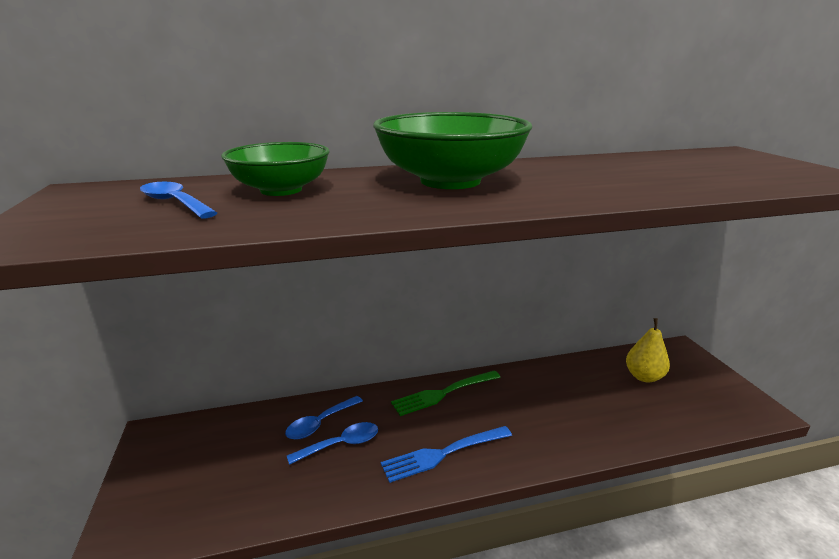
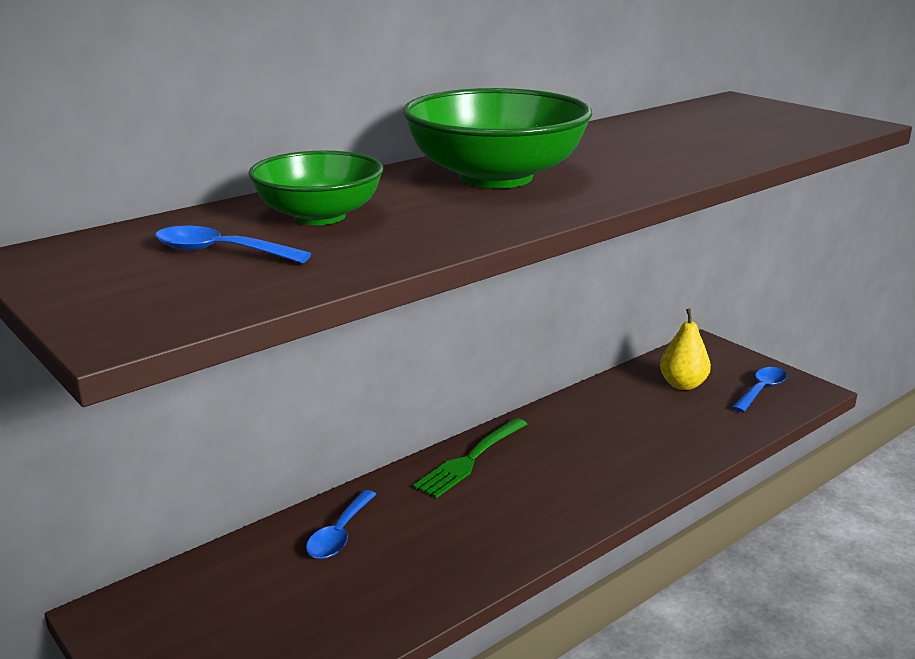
camera: 25 degrees left, 0 degrees up
(341, 444) = (388, 548): blue spoon -> blue spoon (761, 390)
(444, 453) = (518, 521): blue fork -> none

